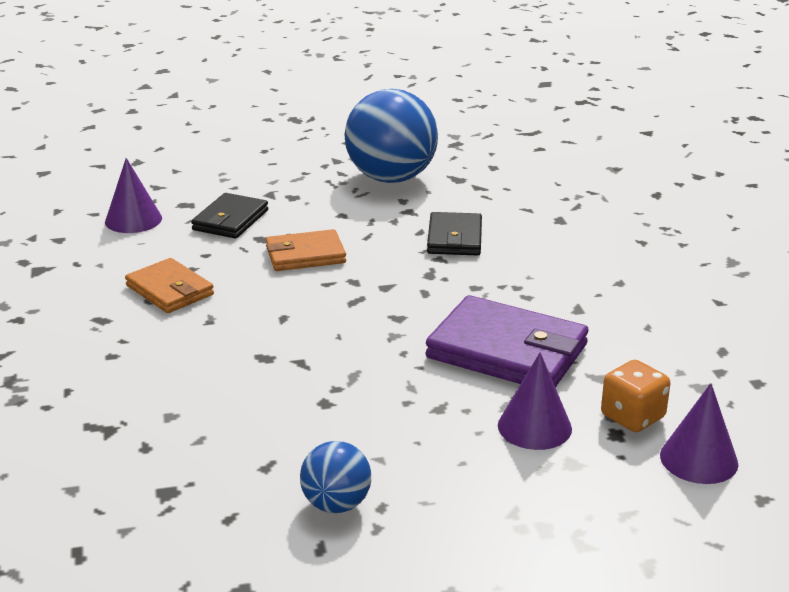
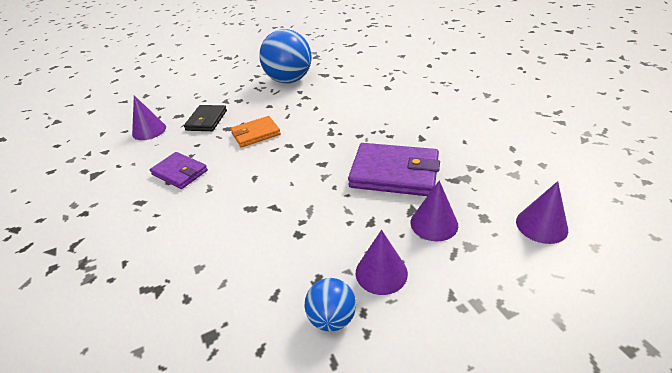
camera: 10 degrees left, 10 degrees up
(170, 290) = (180, 172): orange wallet -> purple wallet
(426, 469) = (381, 273): none -> purple cone
(455, 238) = (336, 108): black wallet -> none
(632, 417) = (487, 203): orange dice -> none

